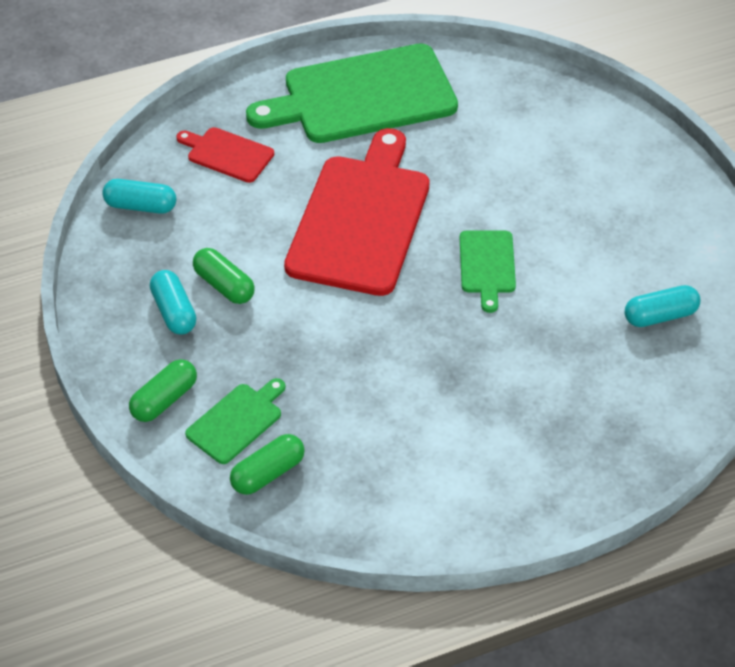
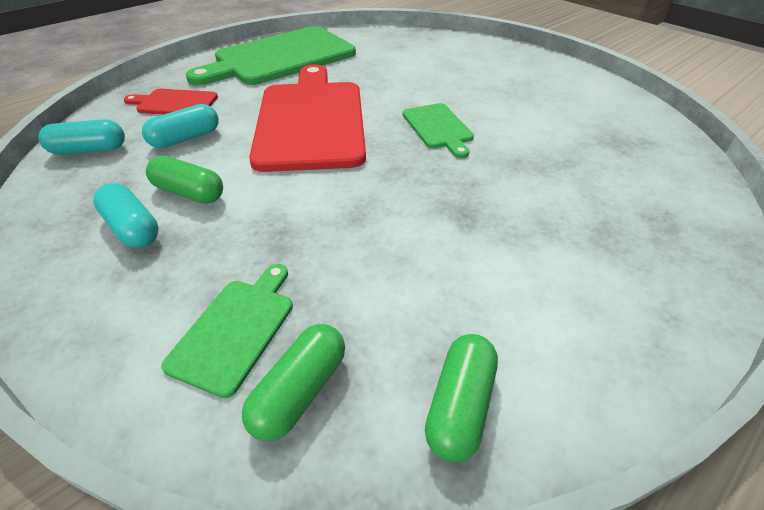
camera: 20 degrees left, 5 degrees down
(164, 400) = (127, 330): green capsule -> green capsule (460, 405)
(660, 316) = (603, 130): turquoise capsule -> turquoise capsule (186, 138)

